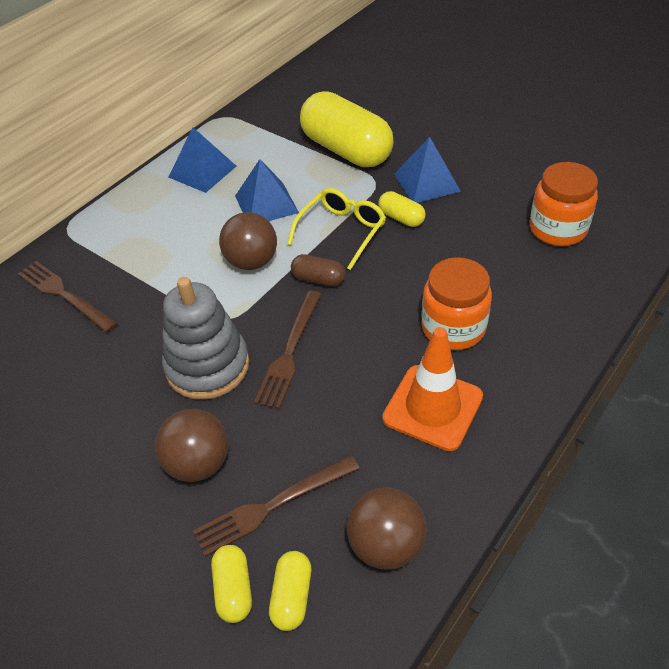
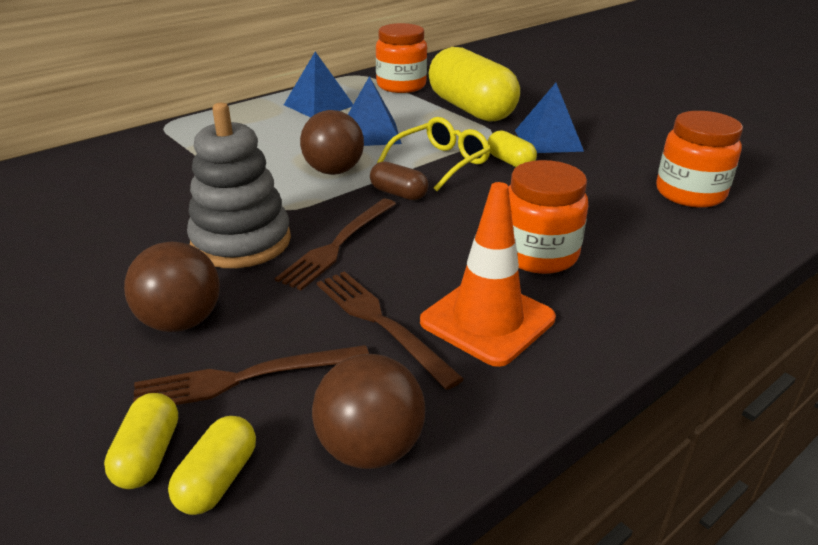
camera: 10 degrees right, 15 degrees down
(65, 295) = (130, 168): brown fork -> brown fork (381, 323)
(270, 127) = (401, 86): none -> orange jar

